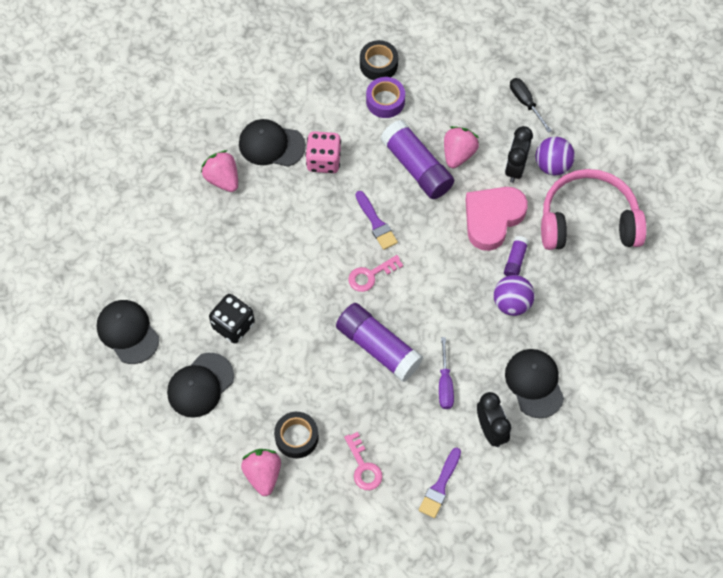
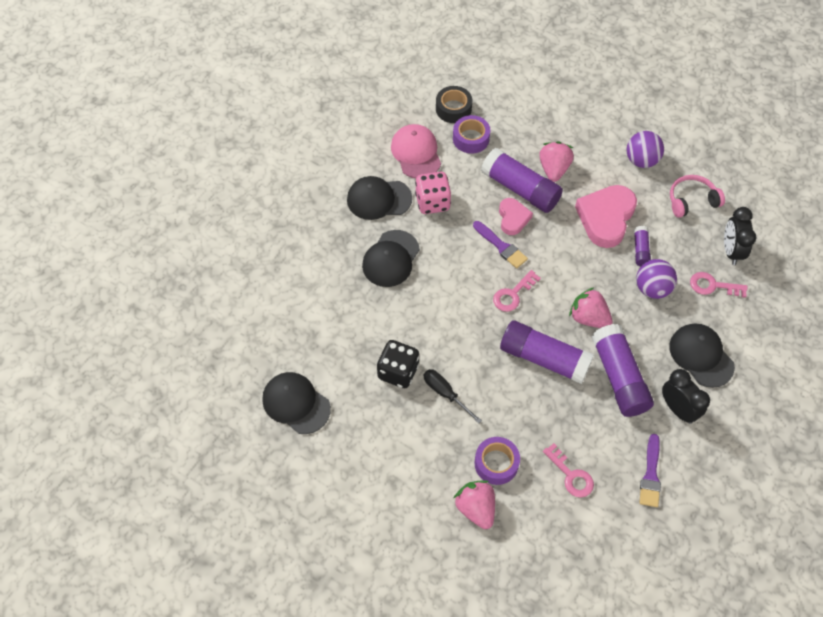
camera: 15 degrees left, 5 degrees down
(200, 385) = (384, 437): black cap -> black cap (391, 259)
(222, 179) = (343, 240): pink strawberry -> pink strawberry (588, 318)
(296, 437) = (496, 463): black tape -> purple tape
(324, 104) = (416, 153): none -> pink cap
(398, 196) = (513, 218): none -> pink heart
(445, 384) = (619, 377): purple screwdriver -> purple glue stick
(515, 168) = (609, 170): black clock -> black clock (731, 251)
(525, 103) = (597, 113): black screwdriver -> black screwdriver (445, 393)
(574, 315) = (713, 286): none -> pink key
(588, 220) = (691, 200): pink headphones -> pink headphones, size x0.53

